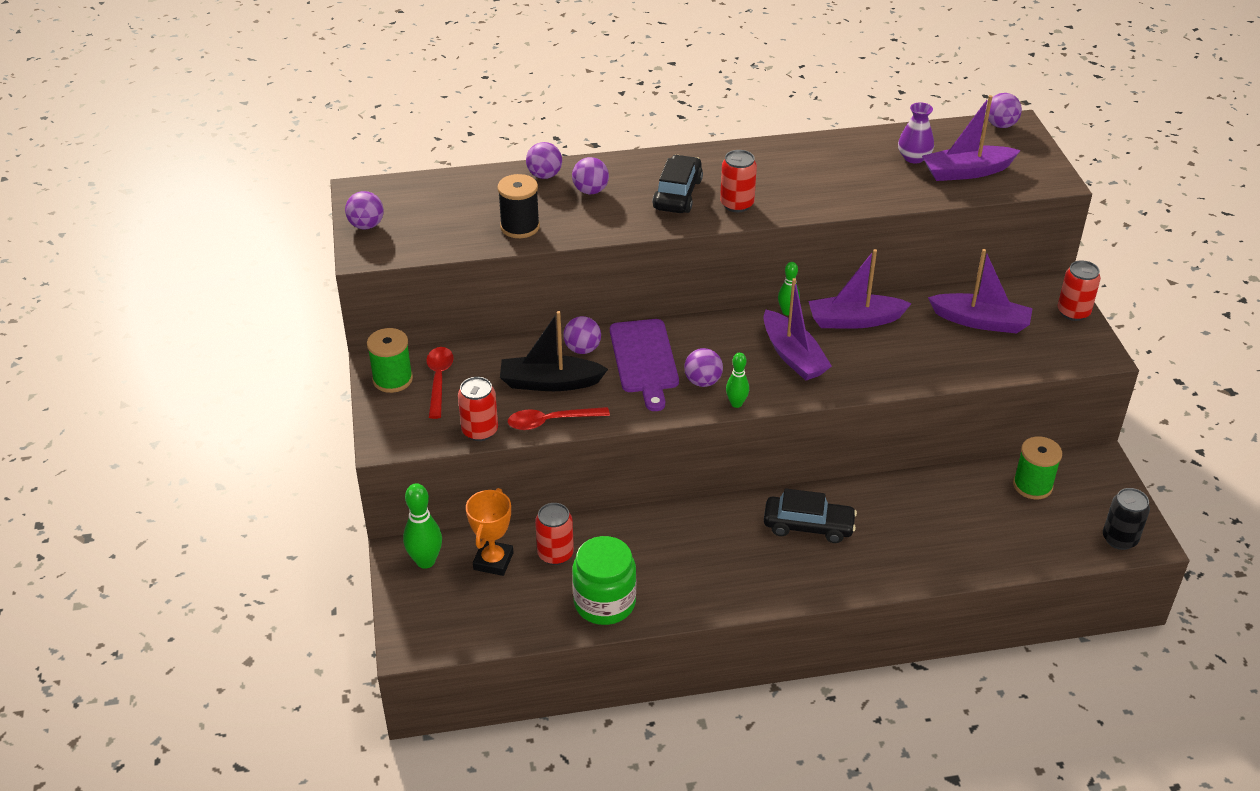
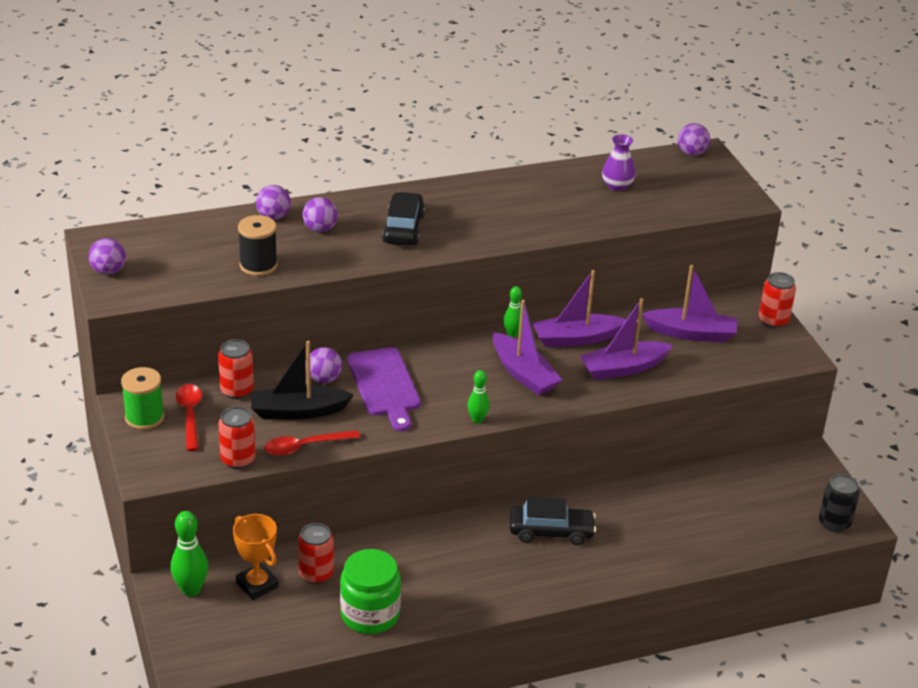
camera: 10 degrees left, 5 degrees down
(493, 561) = (257, 585): orange trophy -> orange trophy turned 45 degrees counterclockwise
(703, 382) = (443, 402): purple ball -> none
(737, 204) = (460, 235): red can -> red can (237, 390)
(966, 172) = (666, 196): purple boat -> purple boat (623, 368)
(1032, 485) = (751, 481): green spool -> none

